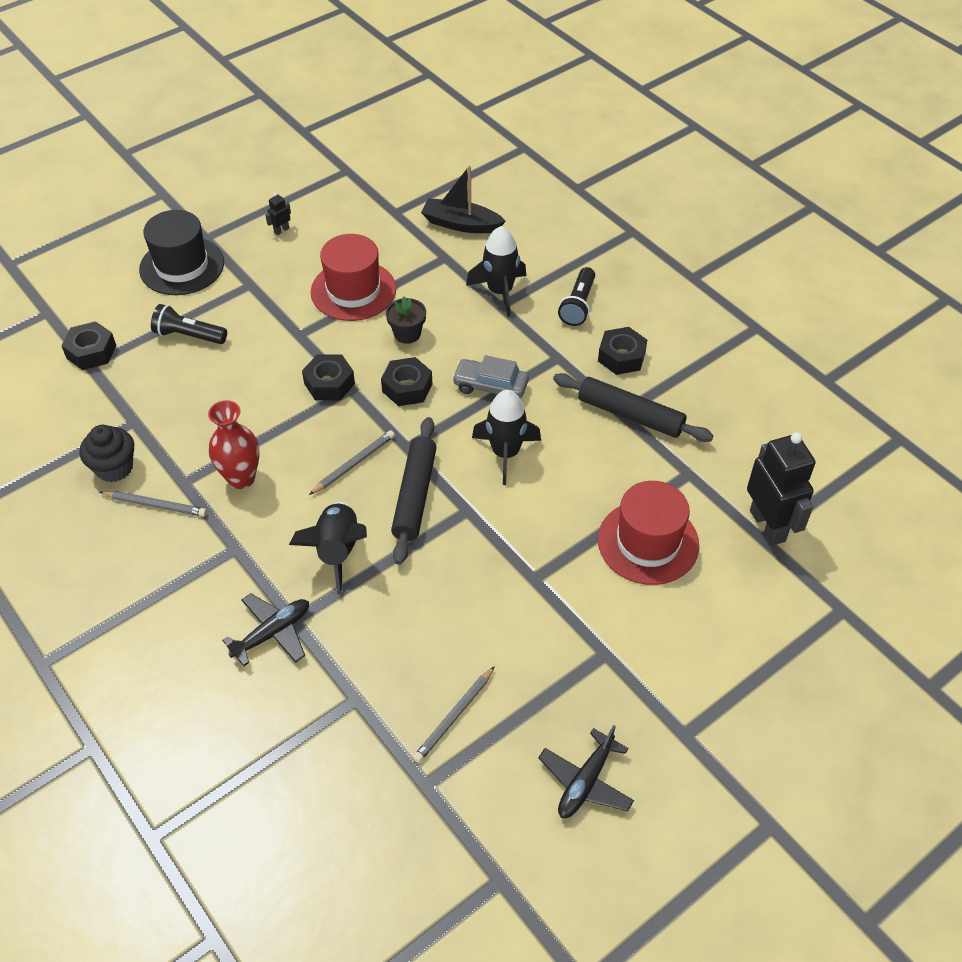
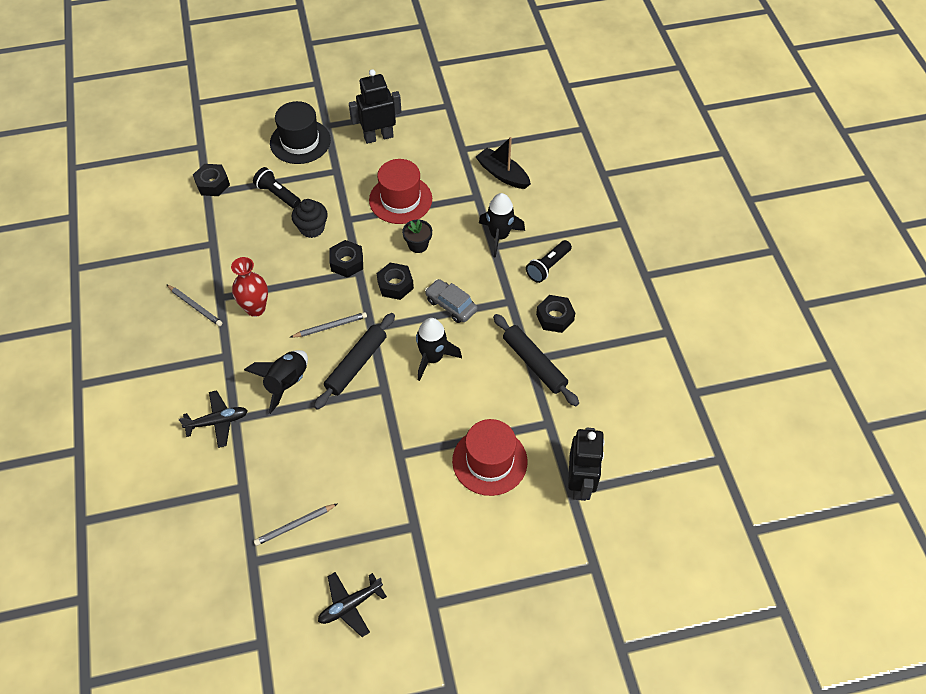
camera: 25 degrees right, 5 degrees up
(114, 468) = (184, 271): black cupcake -> black cupcake (312, 228)
(281, 230) = (378, 137): black robot -> black robot, size x2.47

